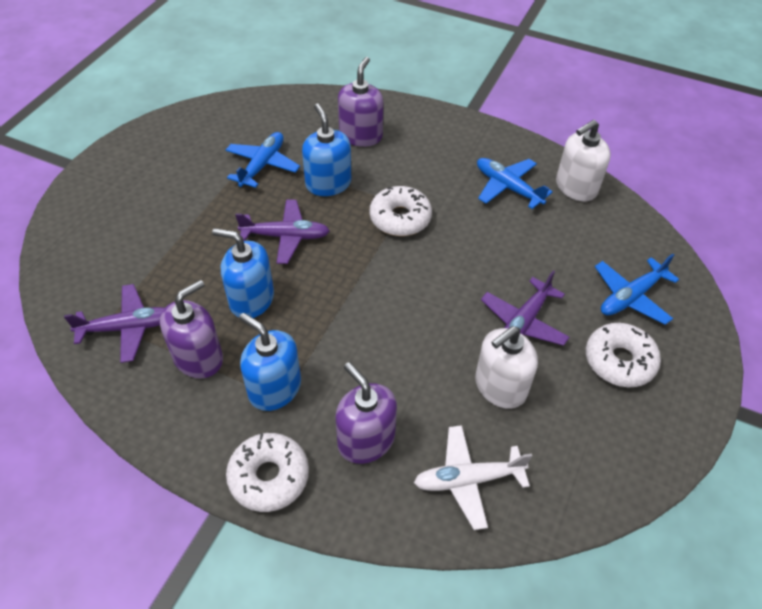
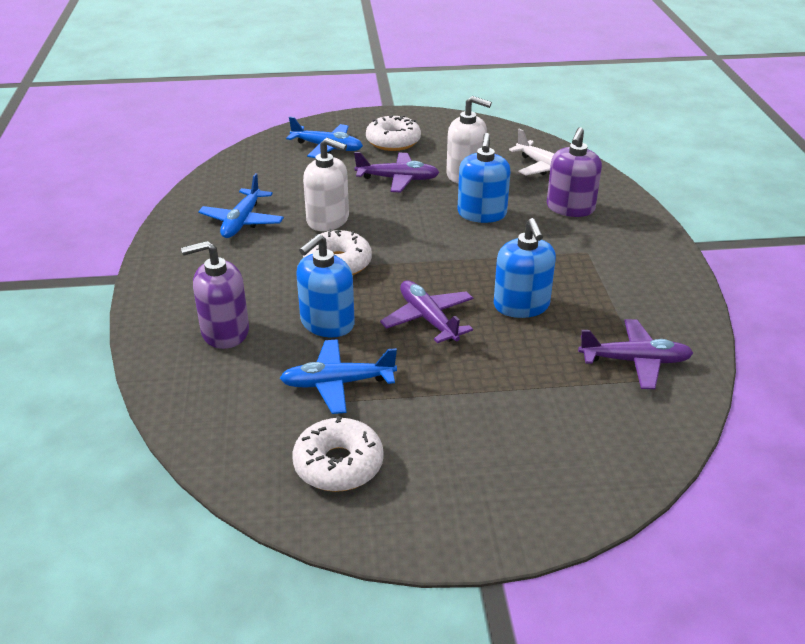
camera: 120 degrees left, 15 degrees down
(128, 328) = (635, 361): purple plane -> purple plane turned 135 degrees clockwise
(198, 358) = (609, 306): purple soap dispenser -> none
(269, 477) = (646, 233): white donut -> white donut (338, 464)
(275, 388) = (584, 258): blue soap dispenser -> blue soap dispenser (482, 214)
(576, 187) = (214, 191): white soap dispenser -> white soap dispenser (328, 220)

